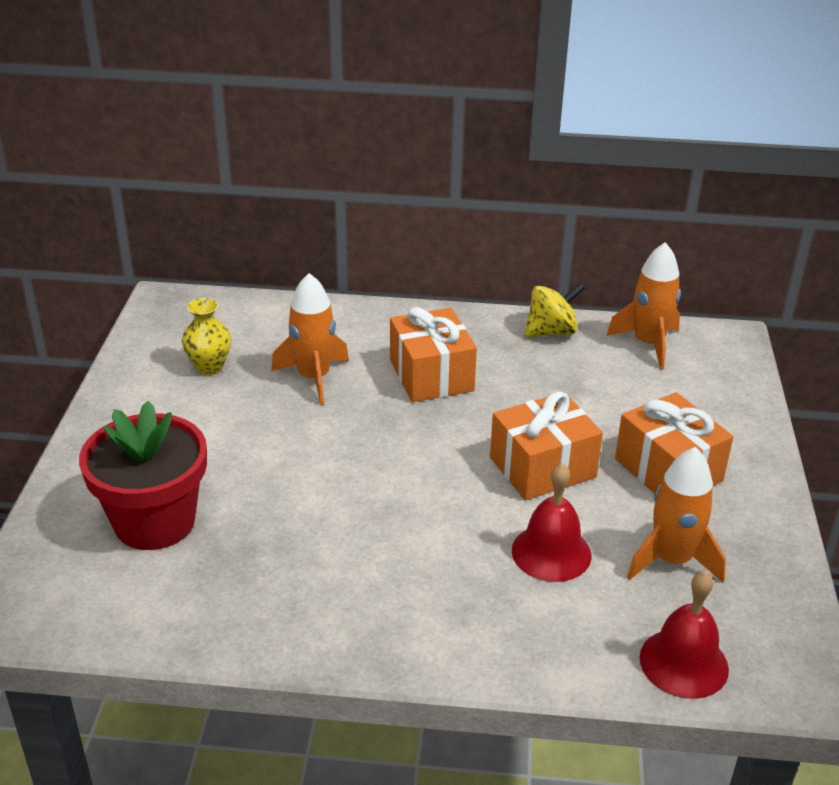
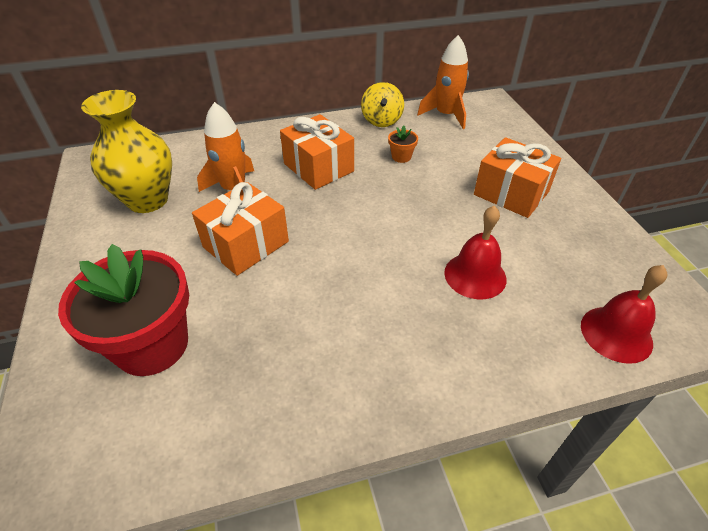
camera: 20 degrees left, 10 degrees up
(209, 367) = (148, 200): yellow vase -> yellow vase, size x1.83
(542, 467) = (431, 213): orange gift -> orange gift (246, 244)
(548, 387) = (401, 157): none -> orange flower pot
(551, 332) = (381, 121): yellow spinning top -> yellow spinning top turned 135 degrees clockwise
(671, 560) = (555, 256): orange rocket -> none

